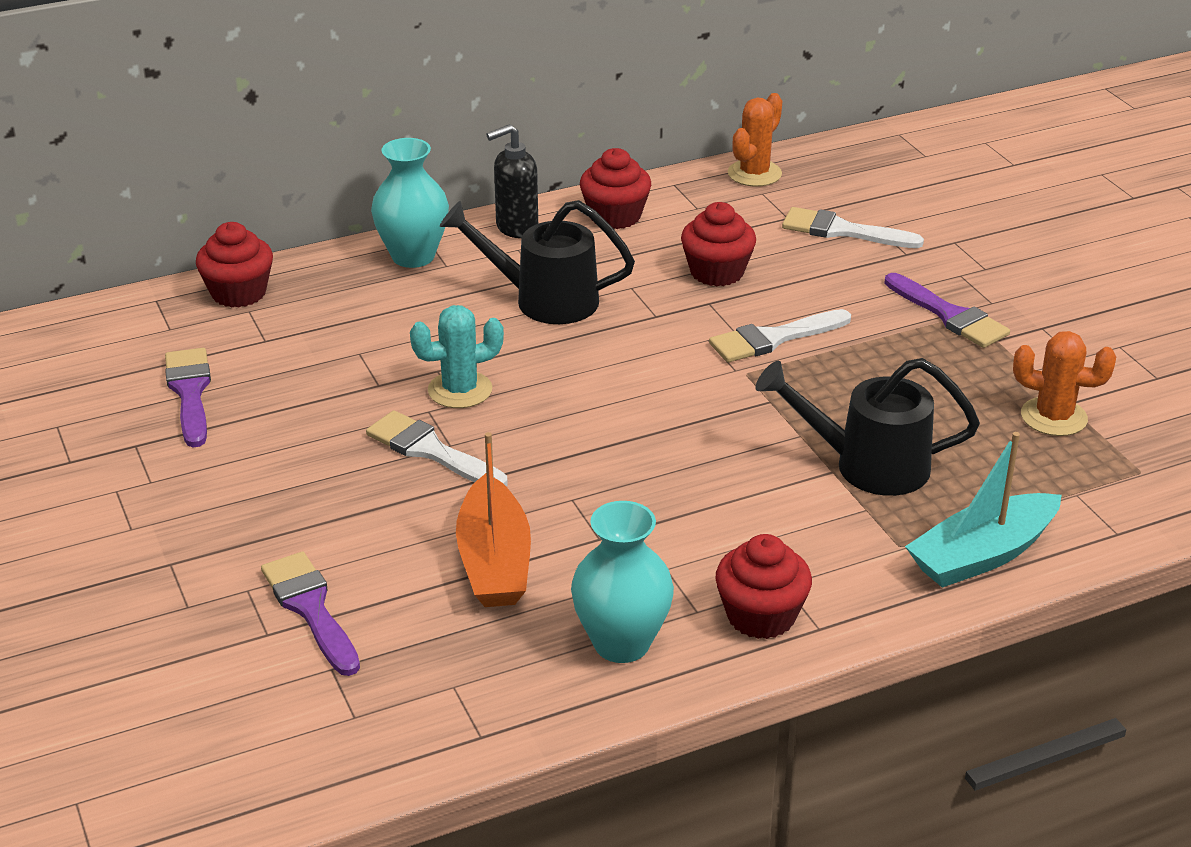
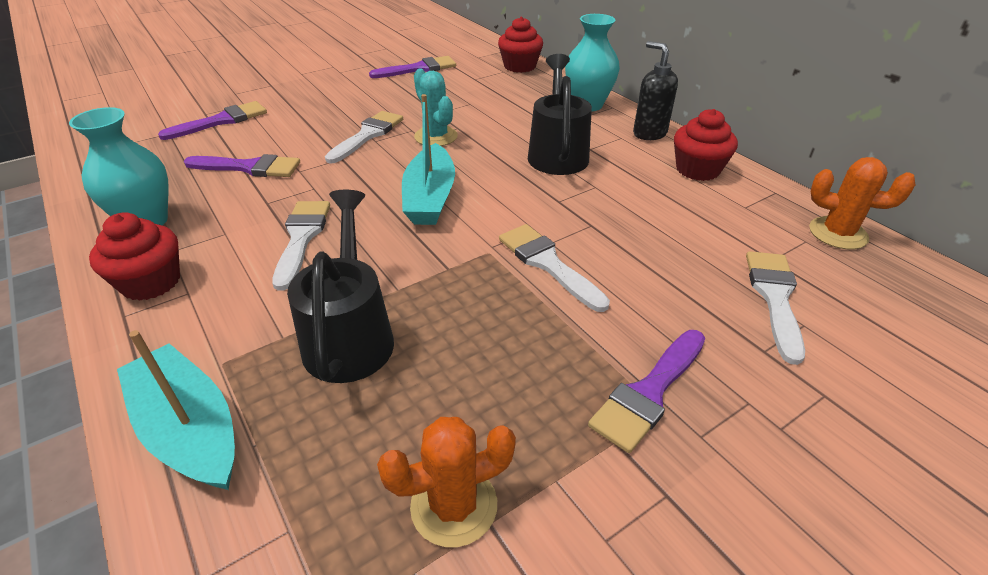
camera: 80 degrees right, 5 degrees up
(494, 561) = (249, 167): orange boat -> purple brush
(624, 404) = (430, 197): none -> turquoise boat
(691, 503) = (302, 238): none -> white brush
(717, 272) = (642, 225): red cupcake -> none
(1053, 417) = (454, 505): orange cactus -> orange cactus turned 60 degrees clockwise

